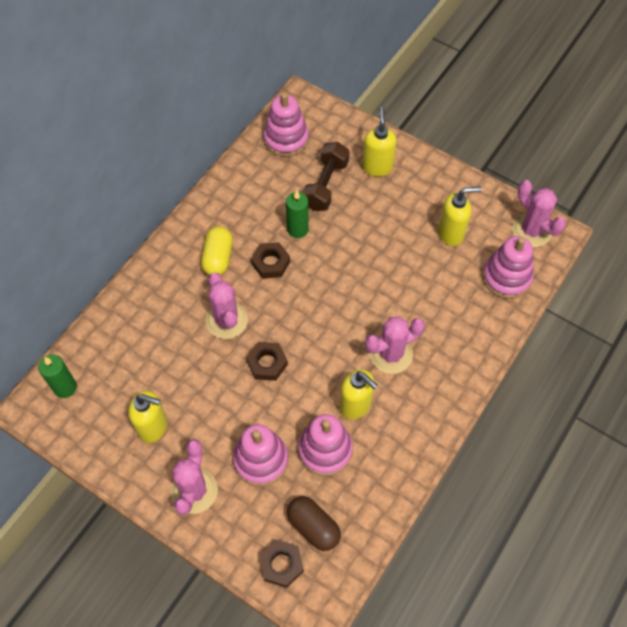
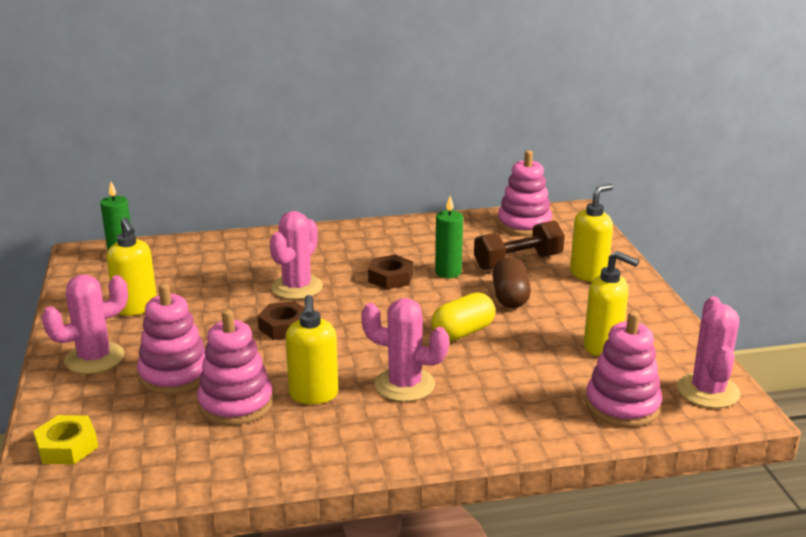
camera: 45 degrees right, 35 degrees down
(218, 258) = (352, 254): yellow capsule -> yellow capsule (463, 332)
(281, 565) = (67, 446): brown nut -> yellow nut
(313, 527) = (136, 443): brown capsule -> brown capsule (510, 297)

